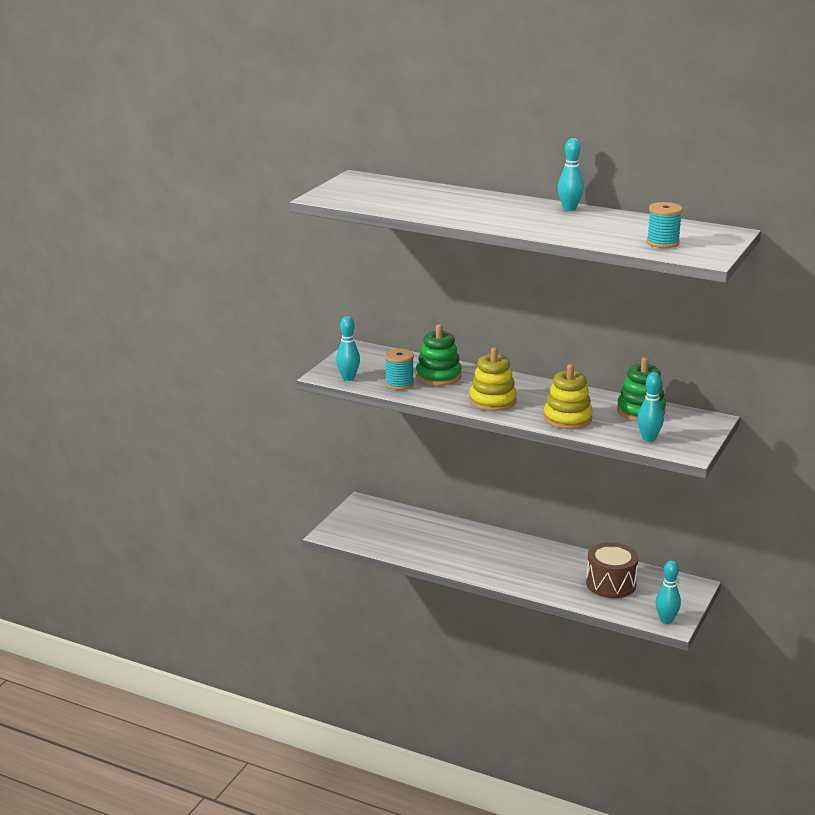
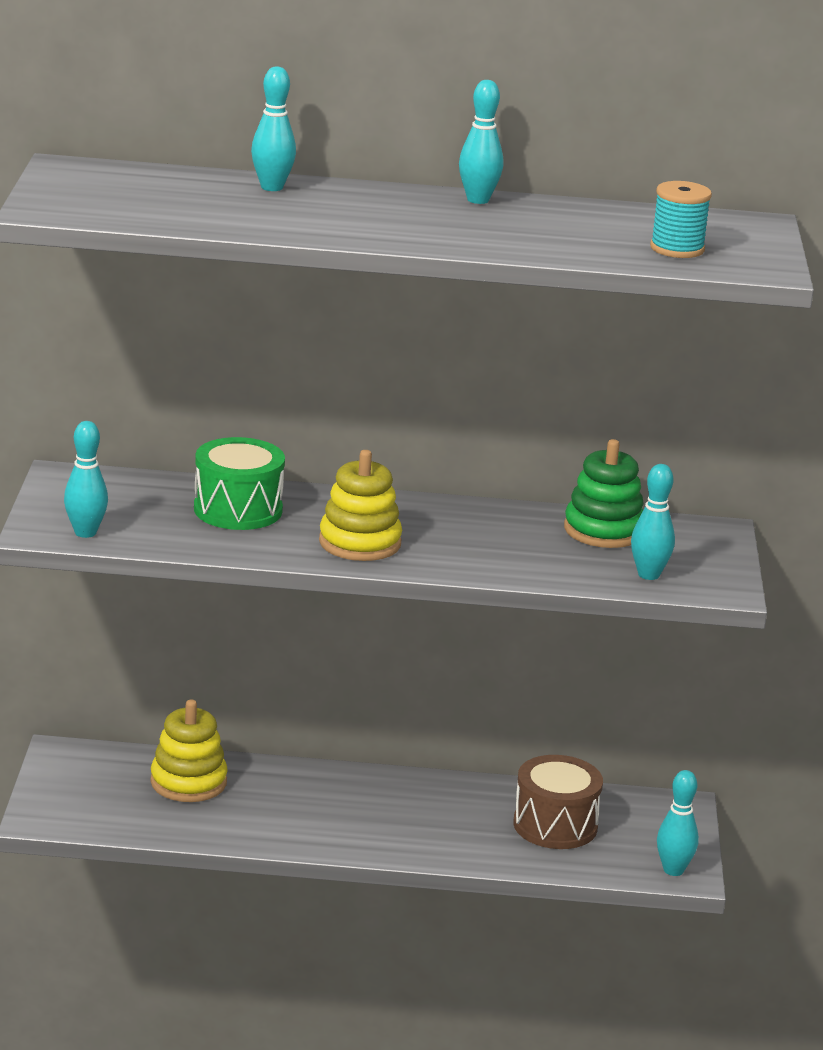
camera: 25 degrees left, 0 degrees up
(399, 384) = (182, 532): turquoise spool -> none
(438, 376) = (238, 510): green stacking toy -> green drum
(457, 194) = (272, 187): none -> turquoise bowling pin
(567, 418) = (501, 558): yellow stacking toy -> yellow stacking toy (188, 782)

